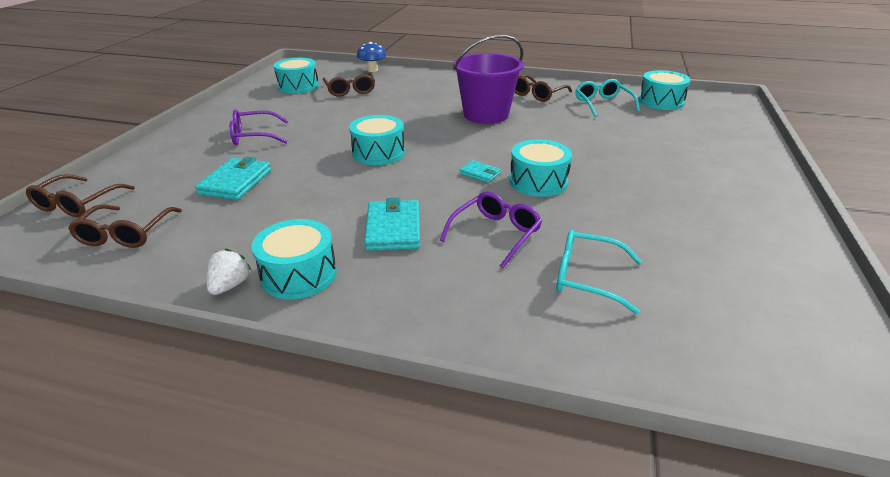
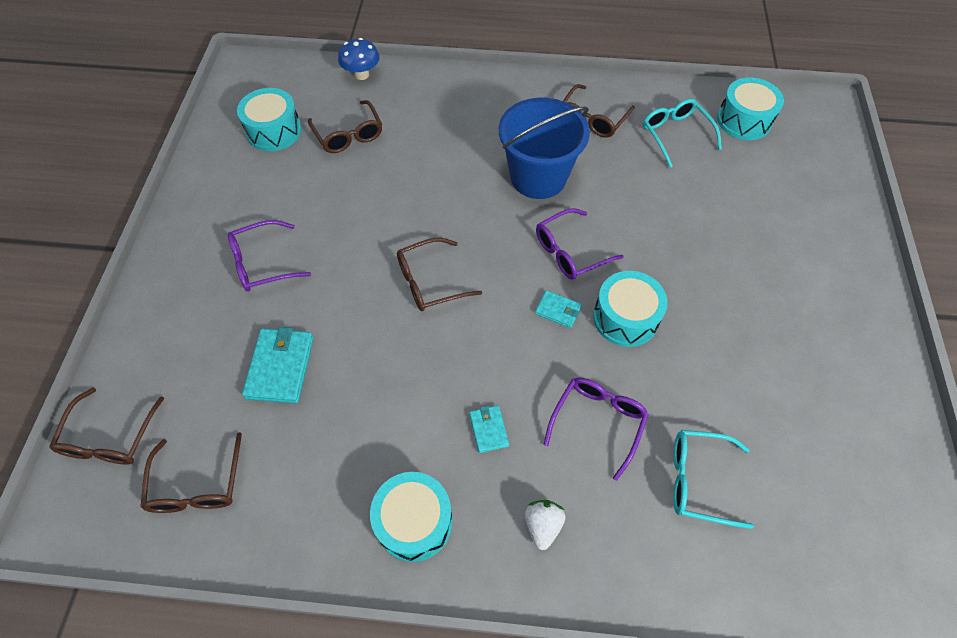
camera: 10 degrees left, 25 degrees up
(230, 285) = (350, 551): white strawberry -> white strawberry (542, 525)
(378, 153) = (430, 282): turquoise drum -> brown glasses
(393, 229) = (488, 429): turquoise wallet -> turquoise wallet, size x0.55
(486, 114) = (538, 177): purple bucket -> blue bucket
(500, 147) = (570, 252): none -> purple glasses

